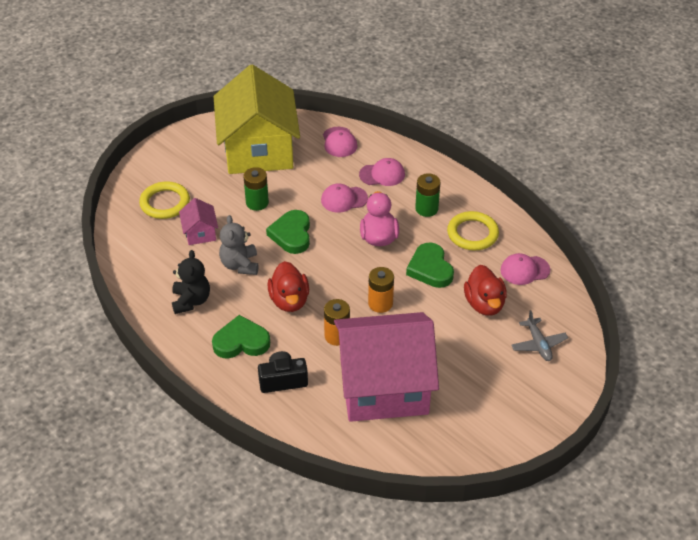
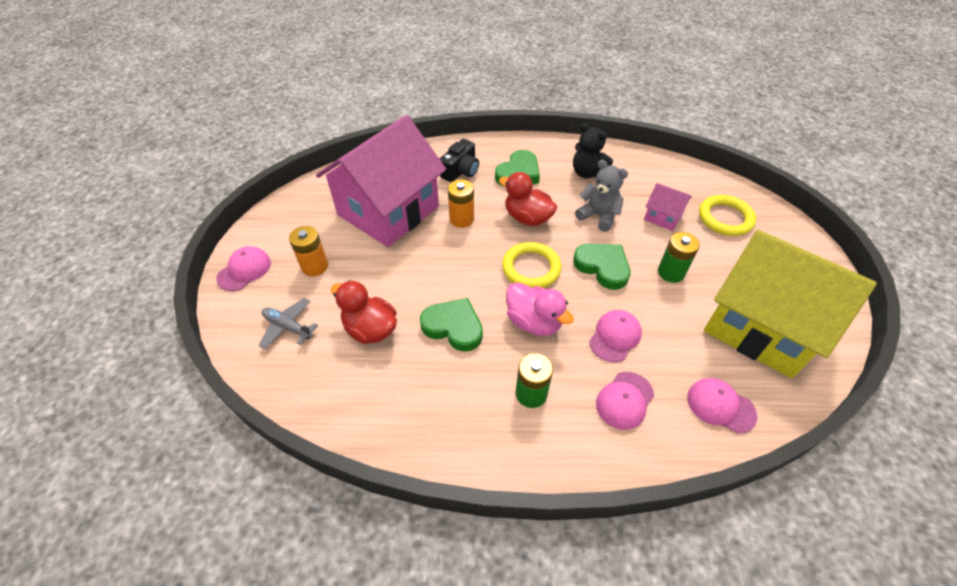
camera: 135 degrees right, 5 degrees up
(380, 303) = (459, 264): orange battery -> orange battery (314, 266)
(472, 233) = (454, 401): yellow ring -> yellow ring (531, 268)
(524, 270) = (361, 399): pink cap -> pink cap (244, 270)

